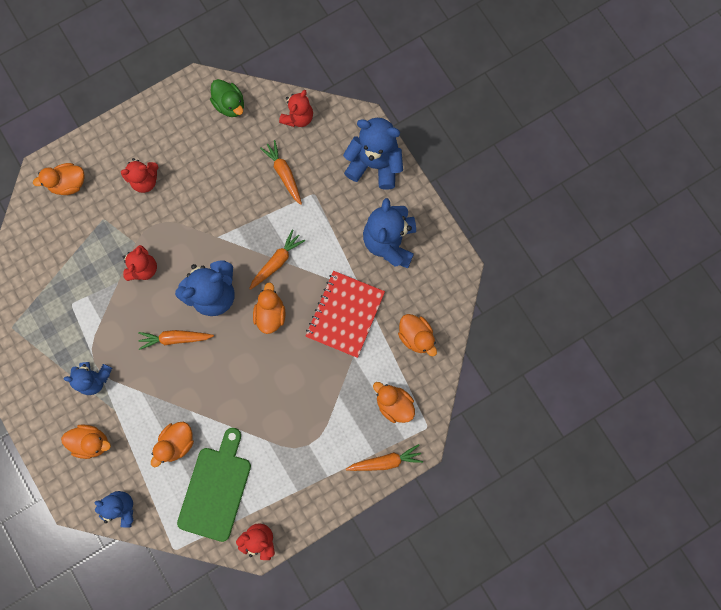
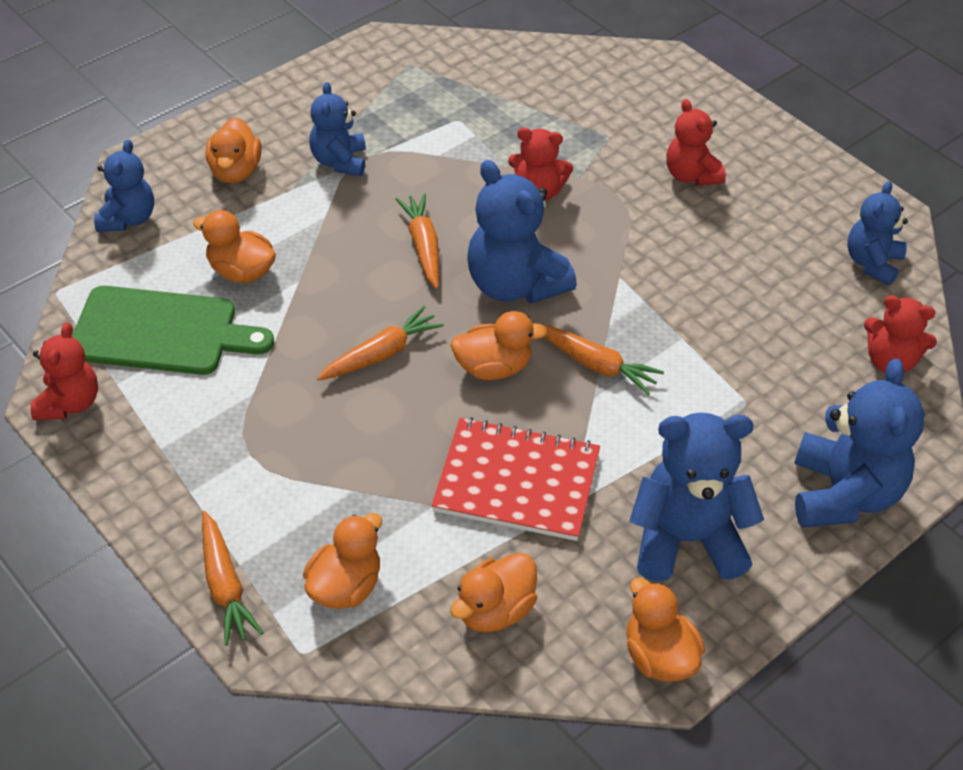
camera: 80 degrees right, 30 degrees down
(69, 184) = (655, 91): orange duck -> orange duck (659, 656)
(230, 105) = (872, 263): green duck -> blue teddy bear
(284, 174) = (770, 354): orange carrot -> orange carrot (381, 354)

